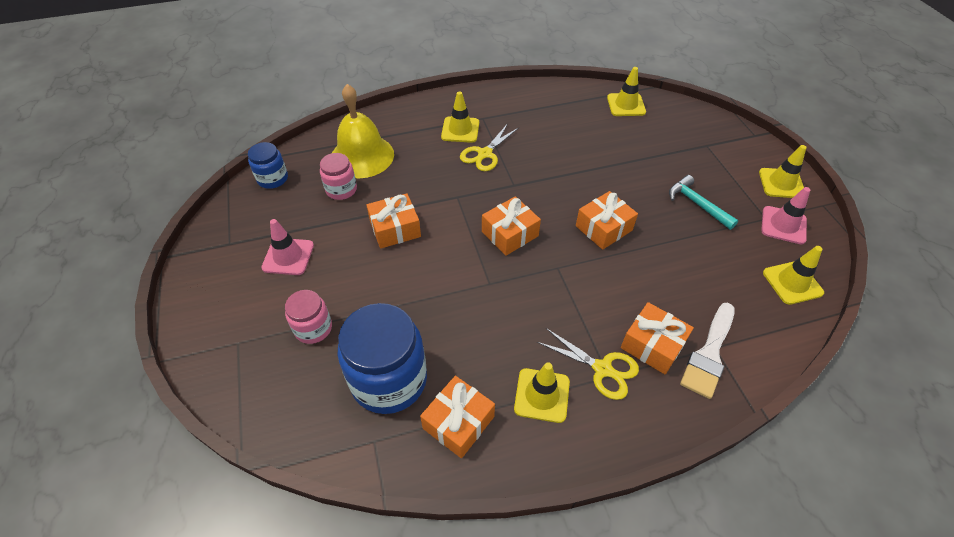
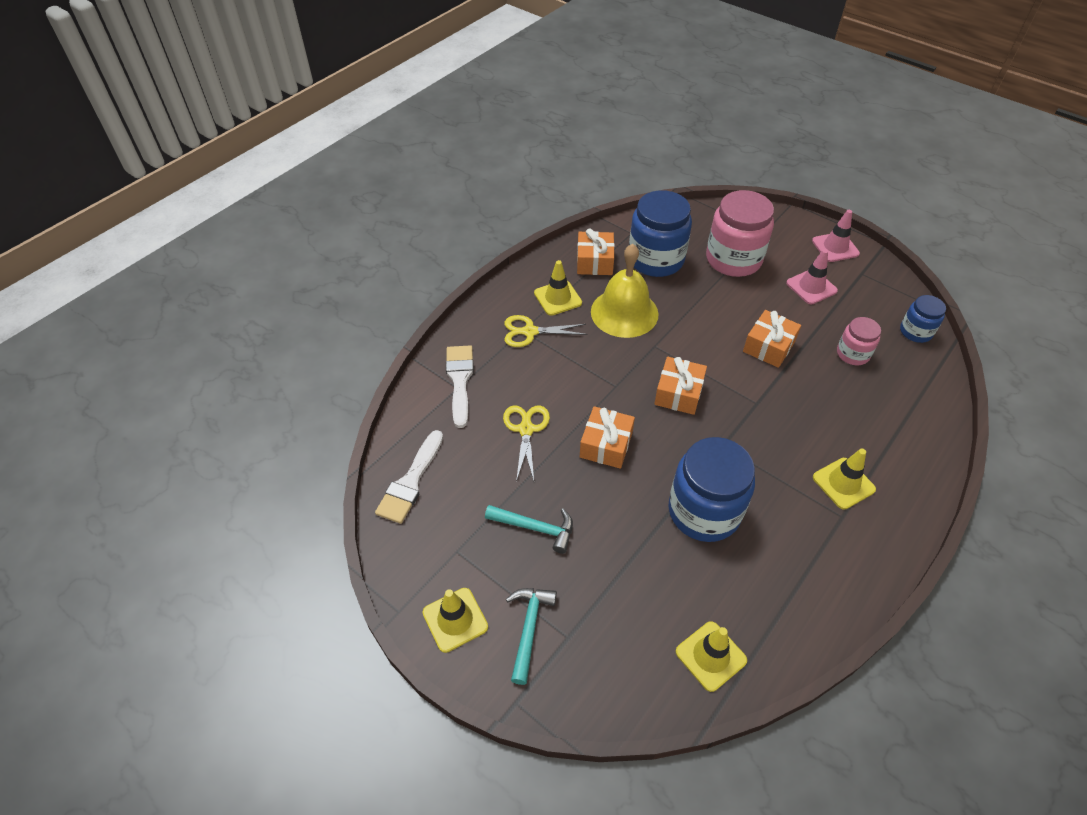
camera: 145 degrees right, 0 degrees up
(313, 328) = (733, 259): pink jar -> pink jar, size x1.89
(362, 156) = (884, 395): yellow bell -> yellow bell (624, 312)
(485, 154) = (786, 466): yellow scissors -> yellow scissors (526, 429)
(567, 158) = (704, 511): none -> blue jar
(652, 345) = (504, 365): orange gift -> none
(731, 159) = (529, 628): none -> turquoise hammer
(783, 225) = (436, 551): pink traffic cone -> pink traffic cone (835, 247)
(792, 283) = (410, 482): yellow traffic cone -> white brush

